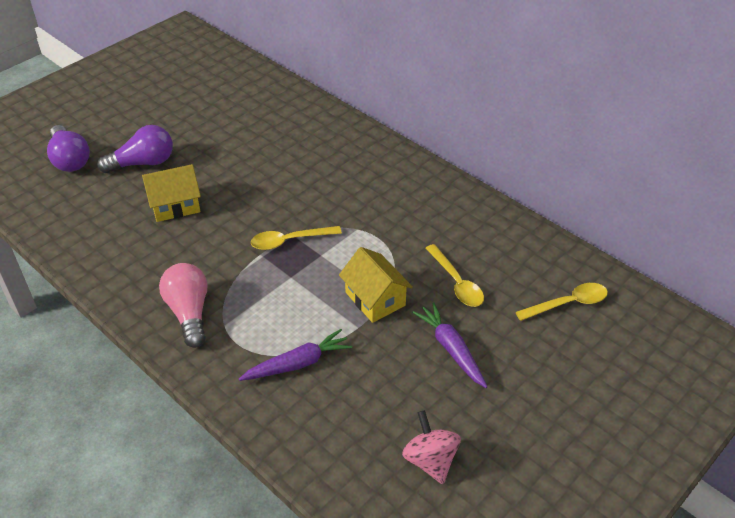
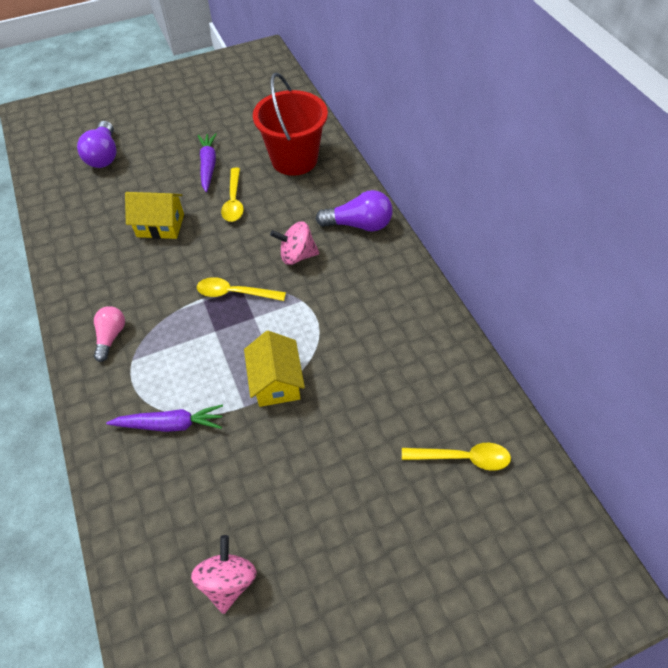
camera: 25 degrees right, 10 degrees up
(143, 163) = (158, 176): purple light bulb -> purple light bulb (359, 225)
(189, 312) = (111, 337): pink light bulb -> pink light bulb, size x0.66
(274, 116) = (294, 159): none -> red bucket
(329, 194) = (297, 255): none -> pink spinning top
(451, 349) = (316, 464): purple carrot -> purple carrot (208, 166)
(456, 283) = (362, 392): yellow spoon -> yellow spoon (234, 201)

